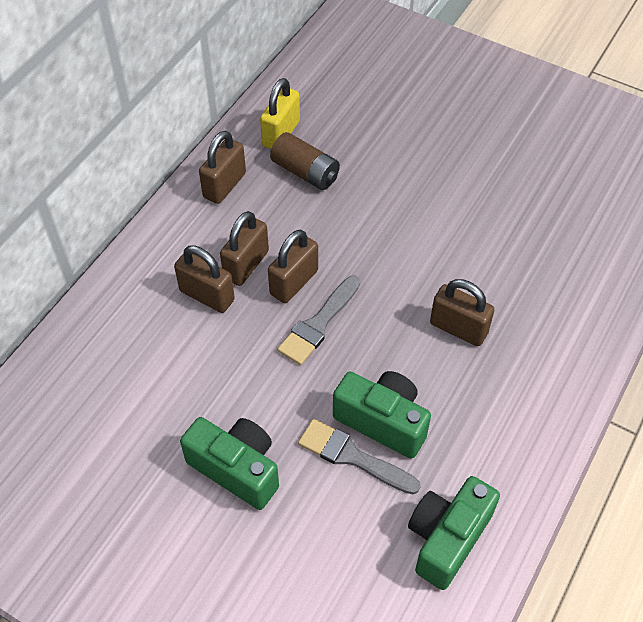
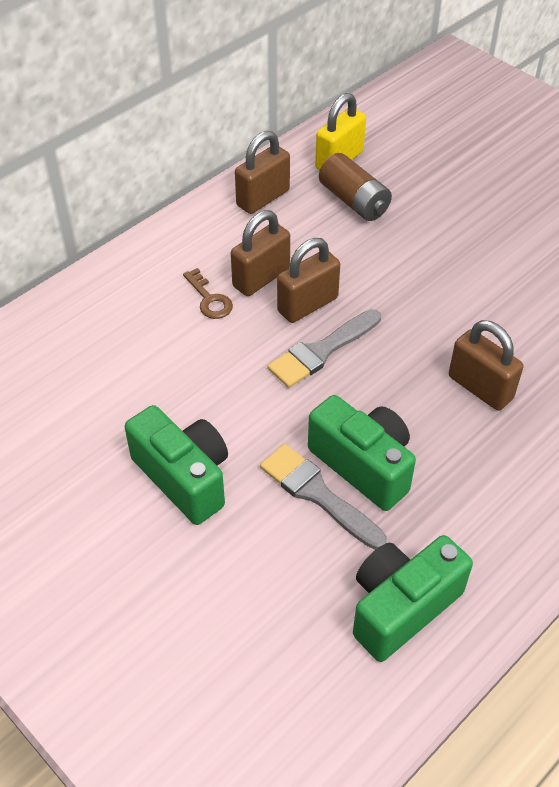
camera: 15 degrees right, 5 degrees down
(207, 295) = (209, 299): brown padlock -> brown key

